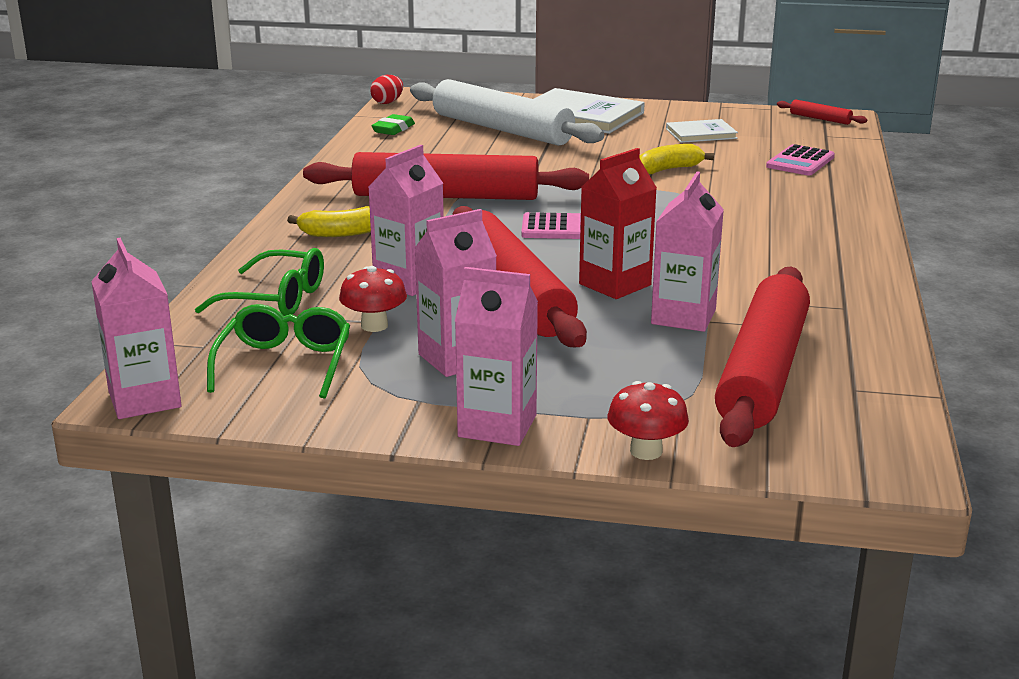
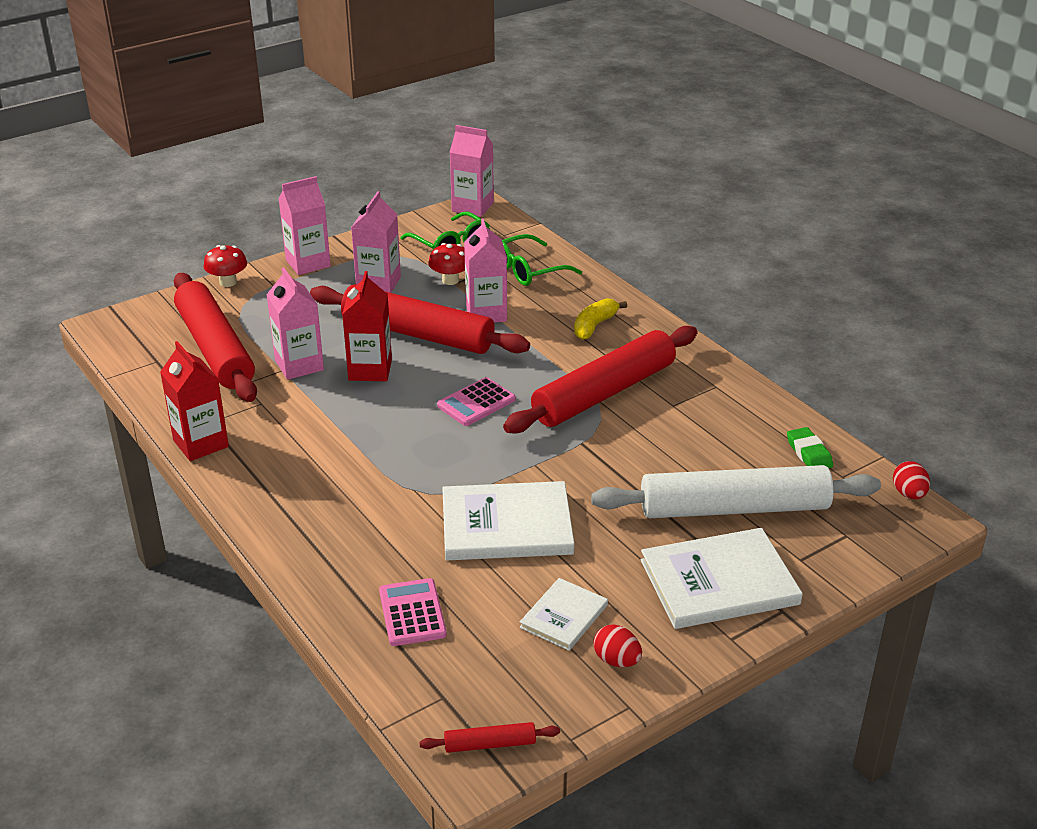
camera: 135 degrees right, 10 degrees up
(668, 169) = (506, 525): yellow banana -> white book
(699, 116) = (616, 660): none -> red egg
(871, 295) = (201, 443): none -> red carton

